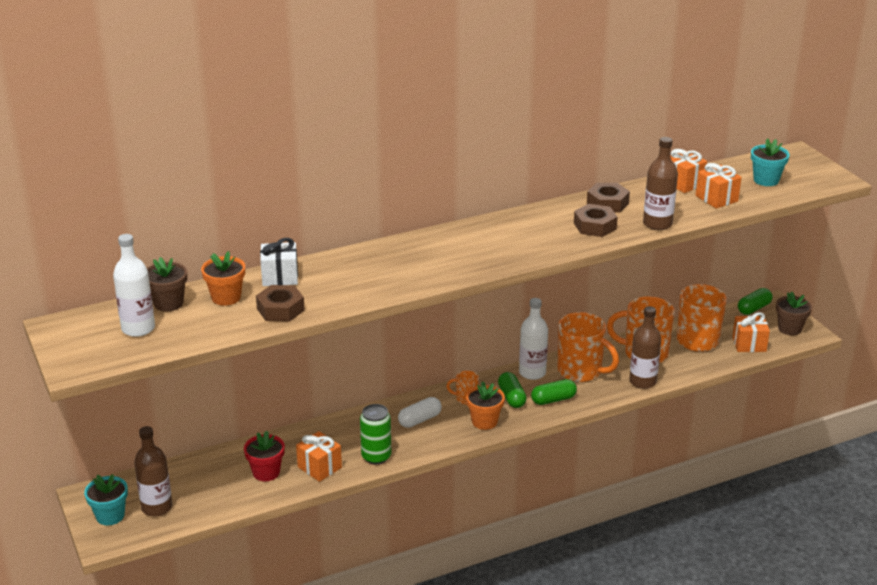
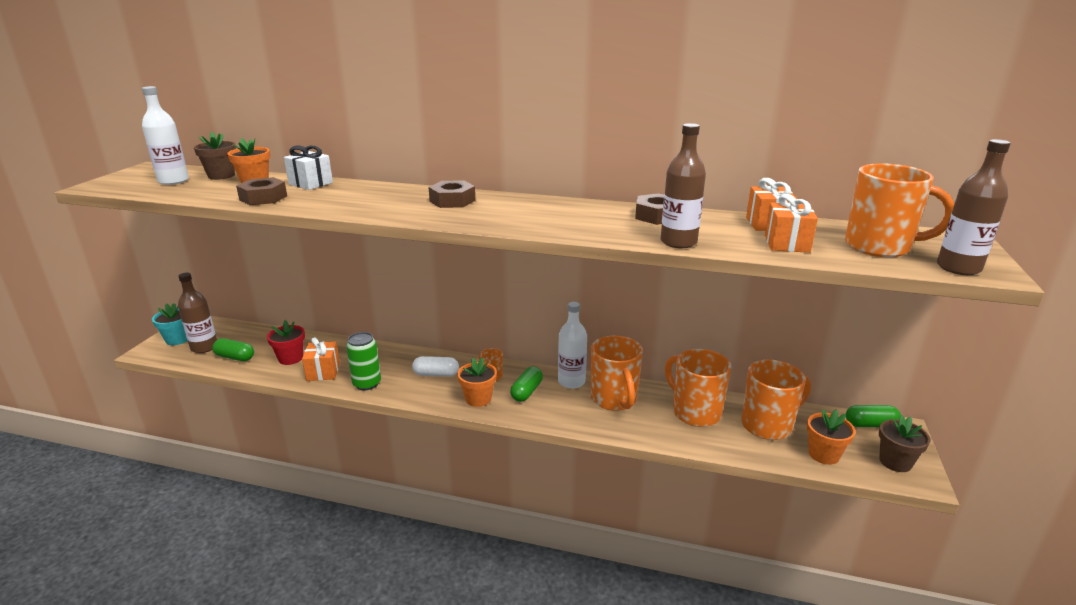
camera: 40 degrees right, 5 degrees down
(553, 400) = (557, 410): green capsule -> green capsule (235, 357)
(595, 226) = (610, 226): brown nut -> brown nut (452, 201)
(642, 382) = (660, 435): brown bottle -> brown bottle (958, 268)
(749, 344) = (823, 454): orange gift -> orange flower pot
(766, 180) = (879, 247): turquoise flower pot -> orange mug

